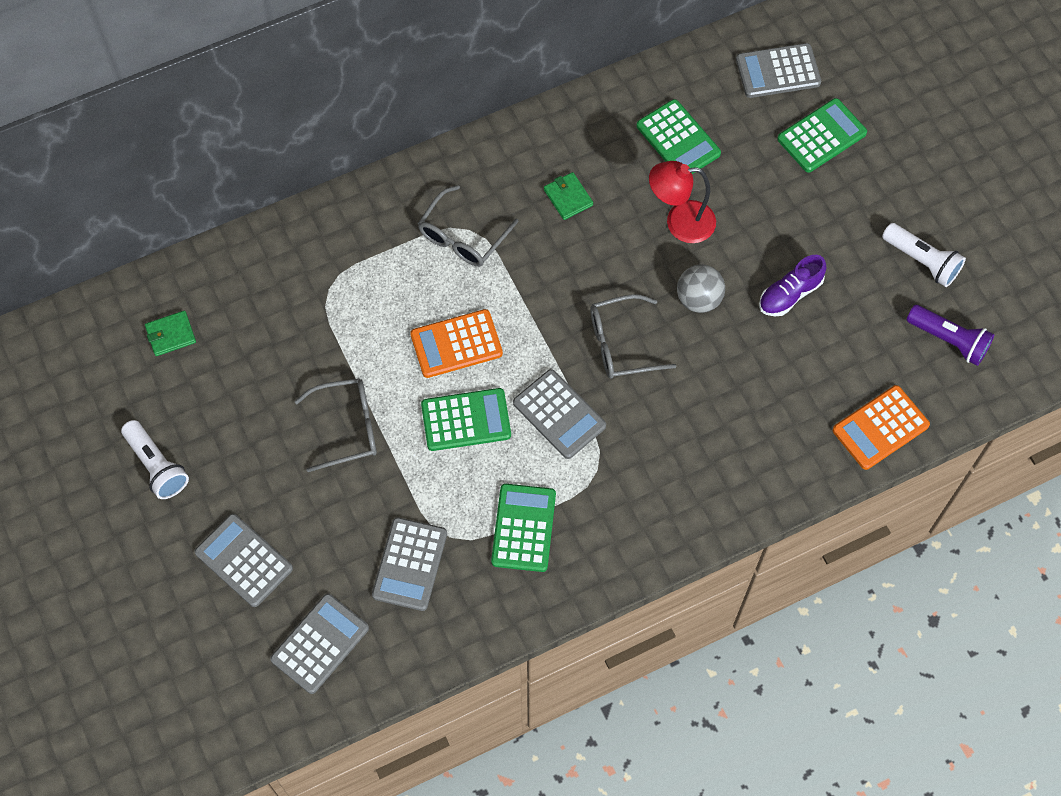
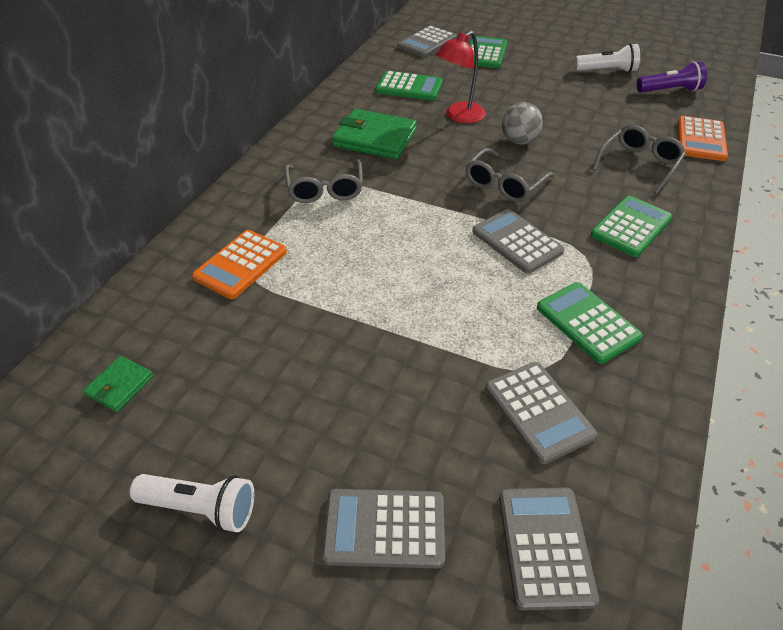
camera: 40 degrees left, 20 degrees down
(347, 427) = (366, 349): grey glasses -> grey glasses (639, 164)
(456, 344) = (392, 246): orange calculator -> orange calculator (240, 264)
(466, 420) = (456, 285): green calculator -> green calculator (631, 227)
(559, 414) = (517, 242): grey calculator -> grey calculator turned 135 degrees counterclockwise
(568, 197) = (375, 138): green wallet -> green wallet, size x1.98
(790, 294) = (564, 114): purple shoe -> none

